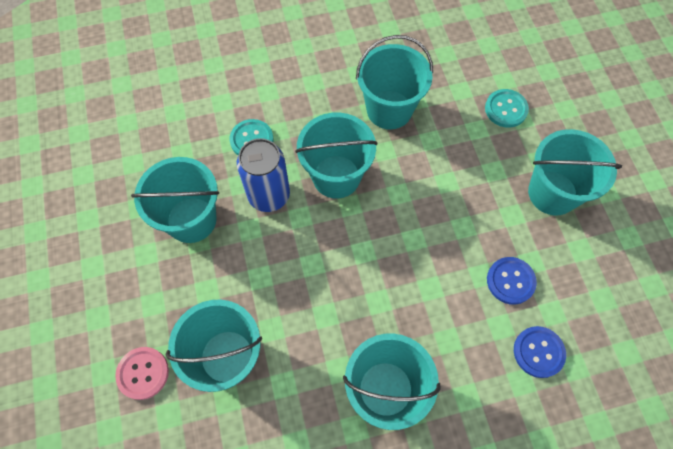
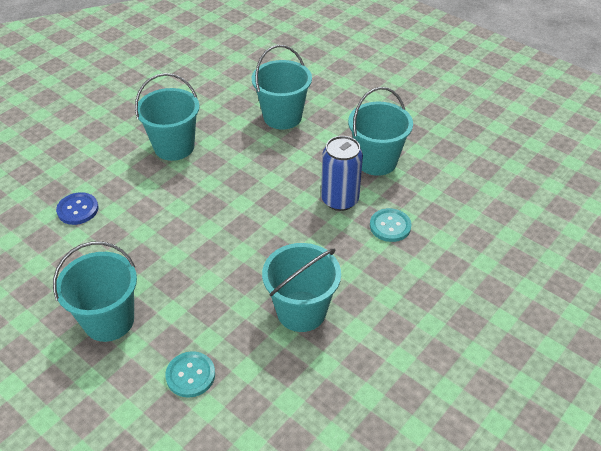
camera: 145 degrees right, 20 degrees down
(143, 373) = (322, 91): pink button -> none
(336, 176) = (301, 237): turquoise bucket -> none
(510, 281) = (118, 239): blue button -> none

